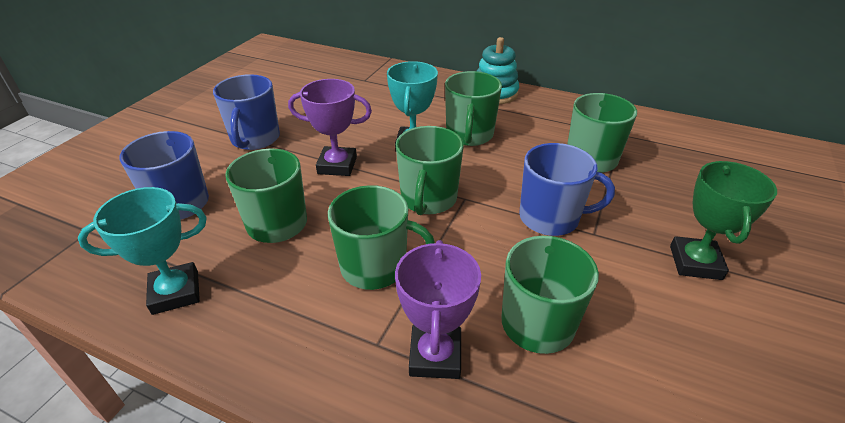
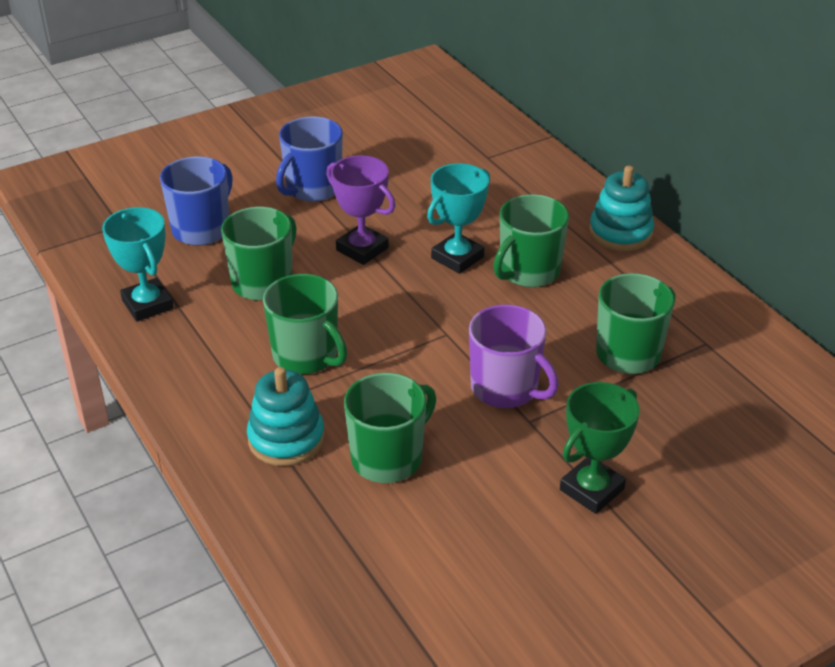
camera: 35 degrees right, 0 degrees up
(175, 292) = (147, 304): turquoise trophy -> turquoise trophy turned 45 degrees clockwise
(428, 199) = (411, 319): green mug -> none
(435, 356) = (286, 439): purple trophy -> turquoise stacking toy
(550, 218) = (506, 388): blue mug -> purple mug

